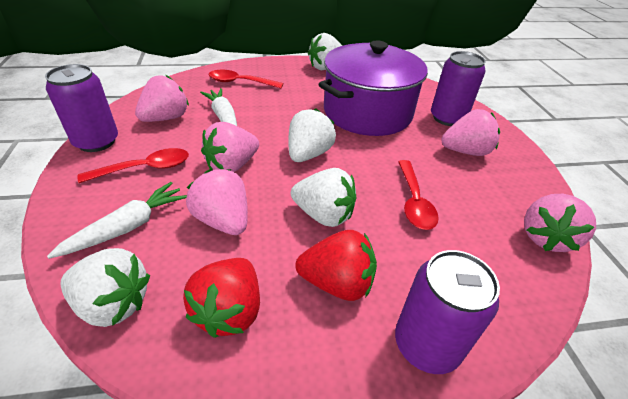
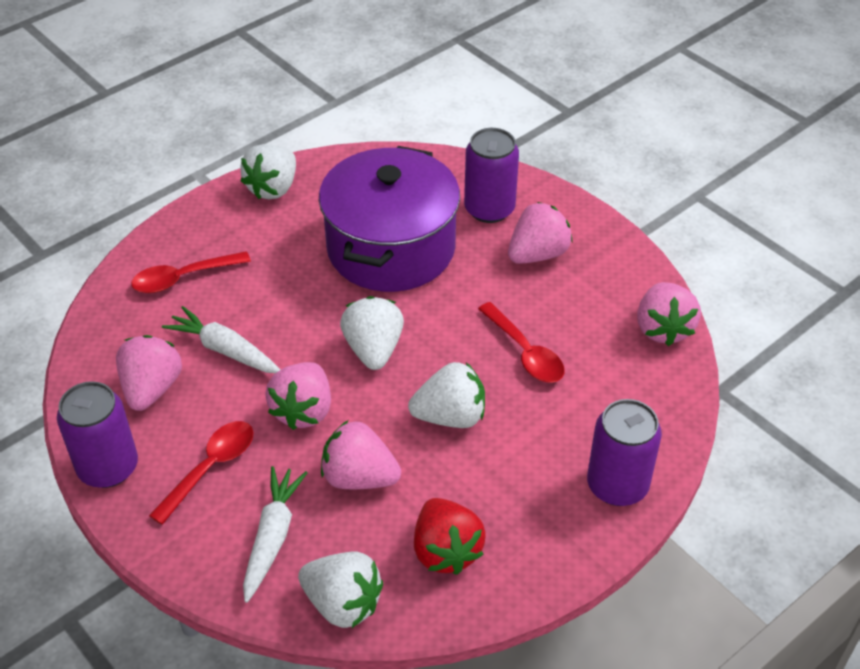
camera: 30 degrees left, 5 degrees up
(113, 304) = (342, 603): white strawberry -> white strawberry turned 45 degrees clockwise
(337, 283) = (514, 476): red strawberry -> none

